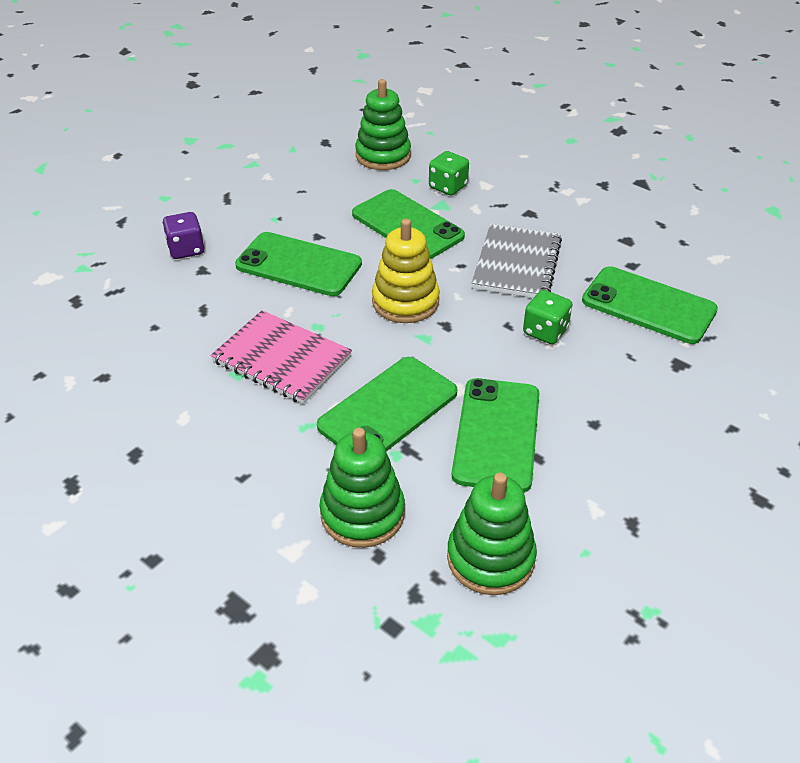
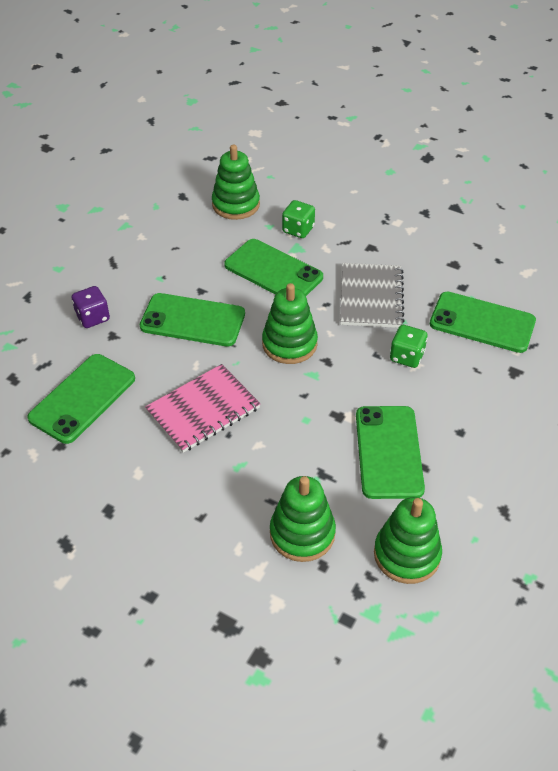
camera: 10 degrees left, 5 degrees up
(282, 359) = (203, 409): pink notebook -> pink notebook turned 60 degrees counterclockwise
(388, 409) = (299, 442): green phone -> green phone (82, 398)
(405, 302) = (289, 344): yellow stacking toy -> green stacking toy

